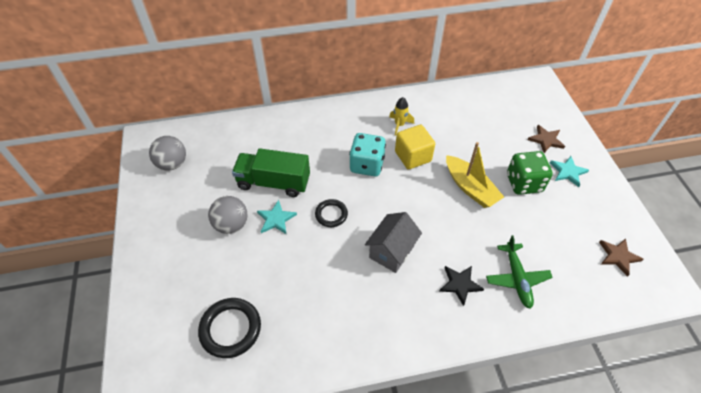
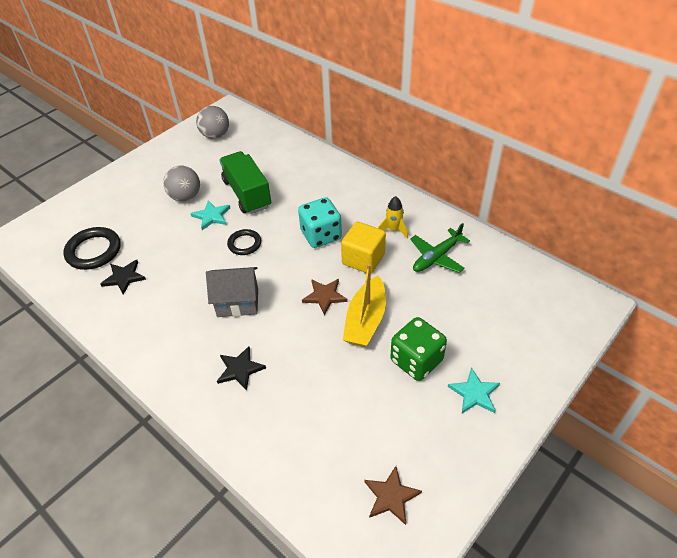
camera: 55 degrees right, 5 degrees down
(290, 319) = (124, 277): none -> black star
(517, 278) = (282, 411): green plane -> green plane (437, 257)
(546, 140) = (503, 351): brown star -> brown star (324, 296)

